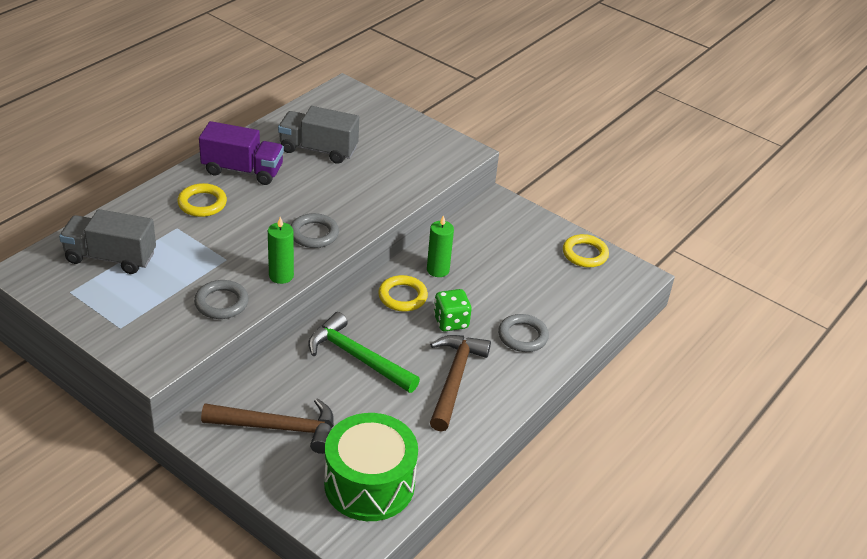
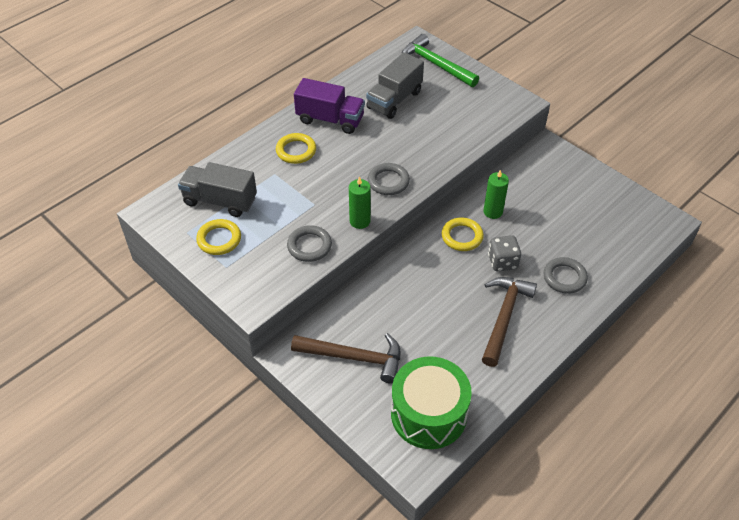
camera: 10 degrees right, 10 degrees up
(318, 149) = (394, 100): grey truck -> grey truck turned 75 degrees counterclockwise
(357, 358) = (422, 294): green hammer -> green hammer (435, 65)
(451, 322) = (502, 262): green dice -> grey dice
(585, 254) = (622, 199): yellow ring -> yellow ring (219, 239)

